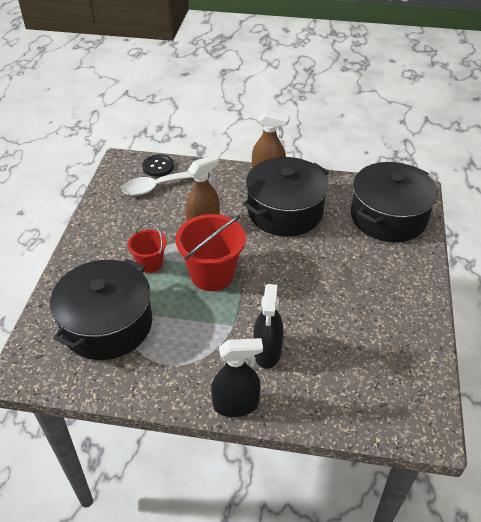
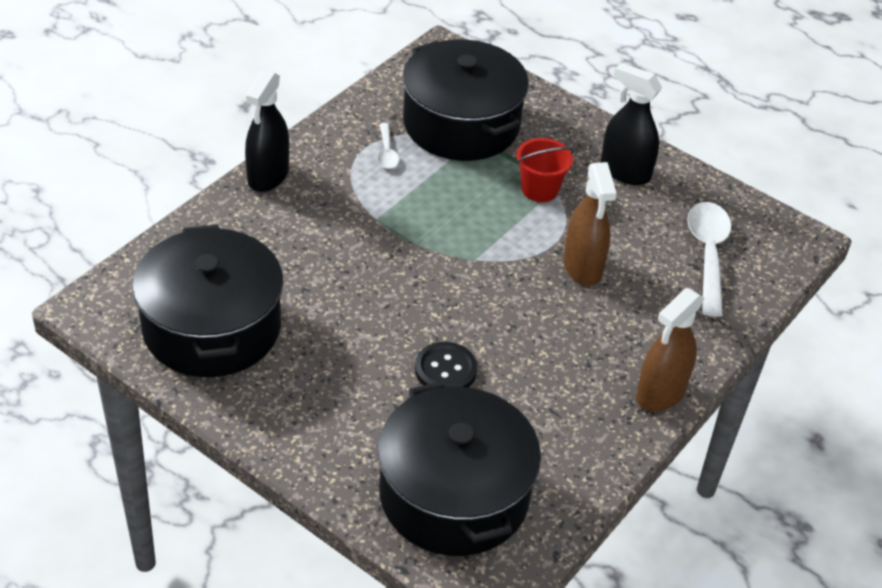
camera: 115 degrees right, 0 degrees up
(158, 166) = (762, 273): black button -> black button (445, 369)
(164, 350) = (387, 152): none -> white spoon
(212, 274) = (477, 236): red bucket -> none
(267, 352) = (313, 229): black spray bottle -> black spray bottle (625, 171)
(285, 211) = (555, 370): black pot -> black pot (212, 327)

